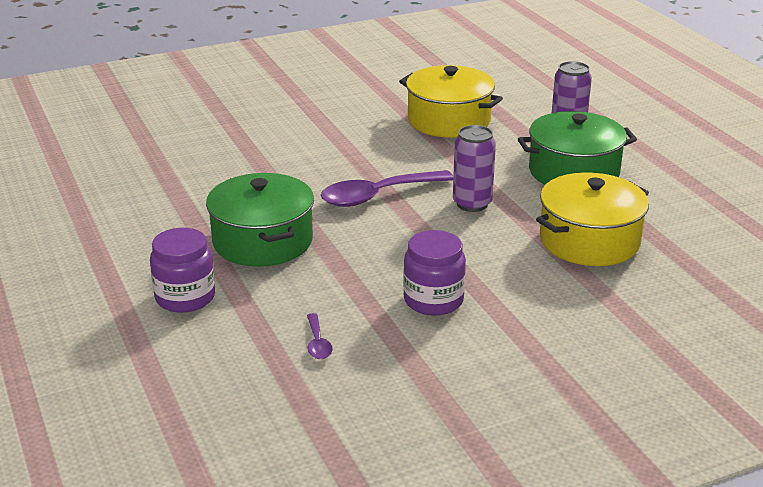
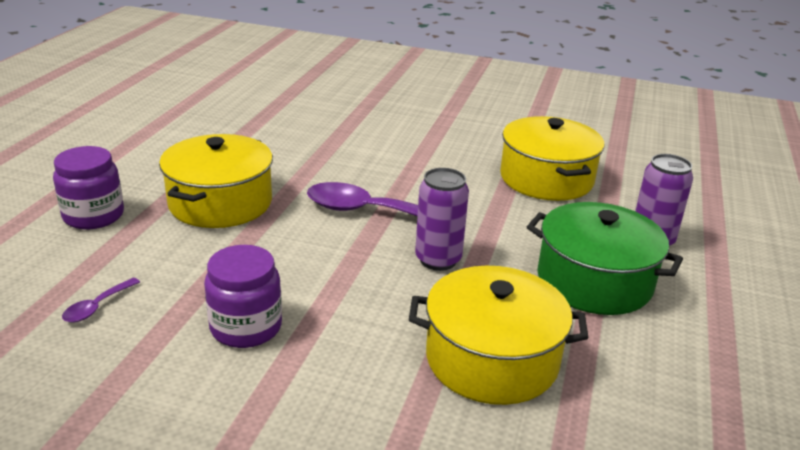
camera: 40 degrees right, 0 degrees up
(262, 241) = (220, 203): green pot -> yellow pot

